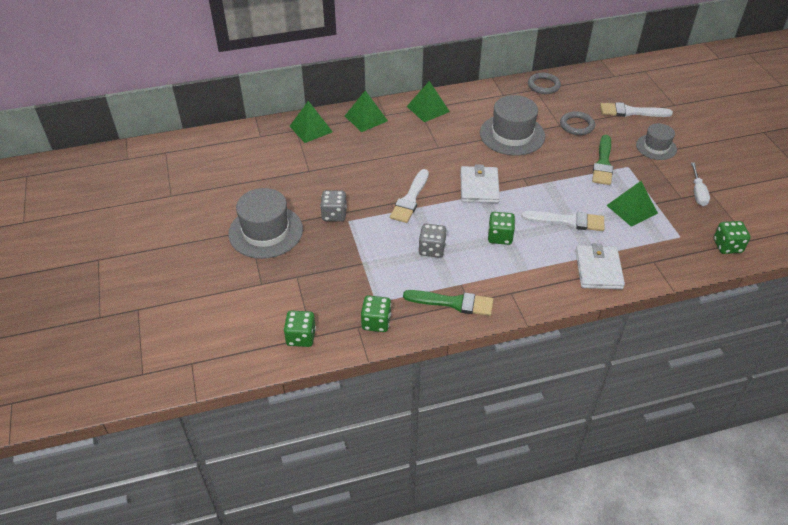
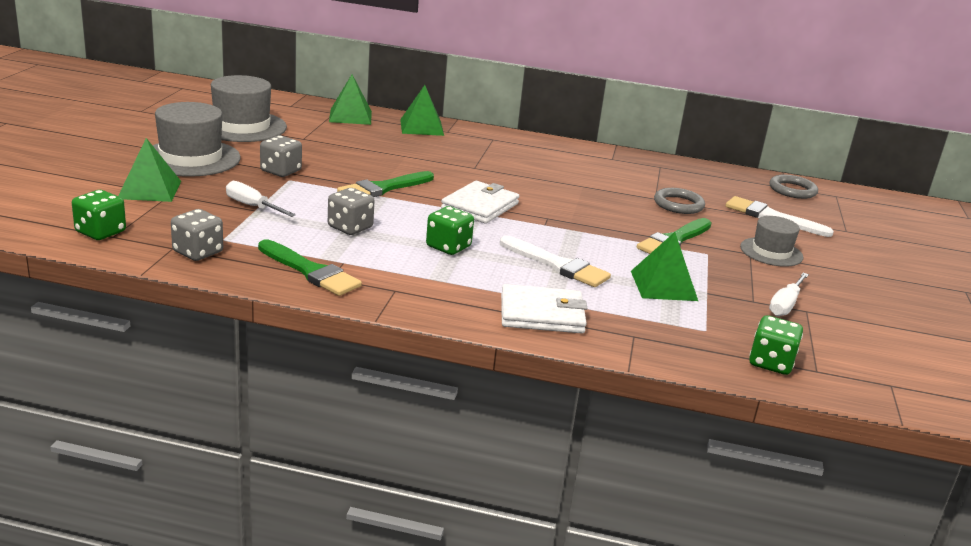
camera: 25 degrees right, 20 degrees down
(357, 260) = (252, 206): none -> white screwdriver
(376, 322) = (198, 252): green dice -> grey dice
(410, 199) = (383, 188): white brush -> green brush
(428, 109) = (503, 141): green pyramid -> green pyramid (149, 190)
(512, 135) = (580, 186): grey hat -> grey hat (242, 126)
(543, 85) = (675, 167): grey ring -> grey ring (792, 190)
(598, 269) = (542, 314): white wallet -> white wallet turned 60 degrees clockwise

